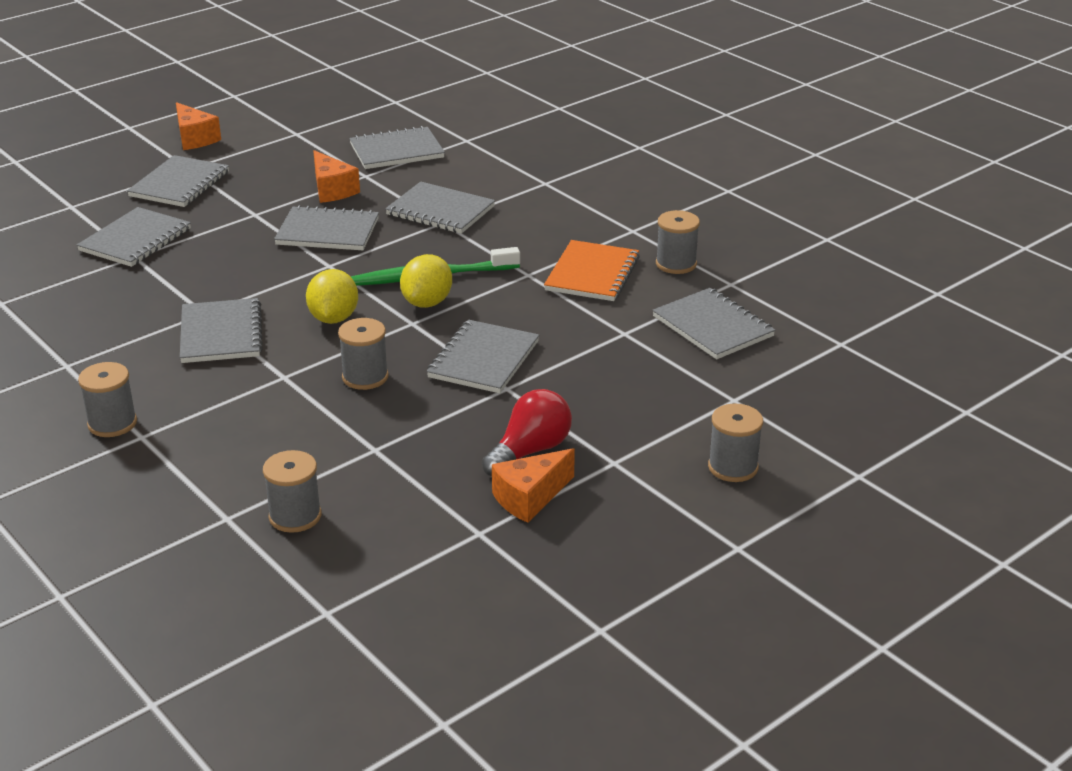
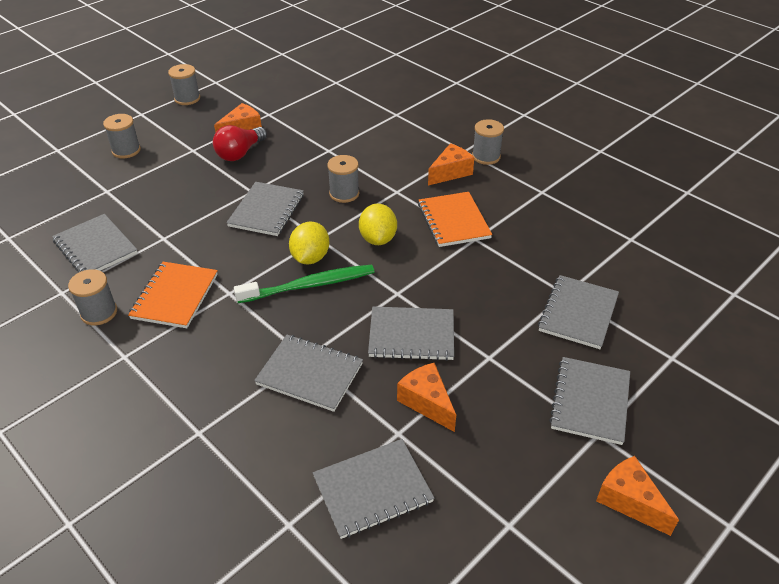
camera: 175 degrees right, 10 degrees up
(187, 400) = (450, 172): none -> orange cheese
(221, 334) = (453, 221): grey notebook -> orange notebook
(295, 516) = (362, 116): grey spool -> grey spool (187, 98)

